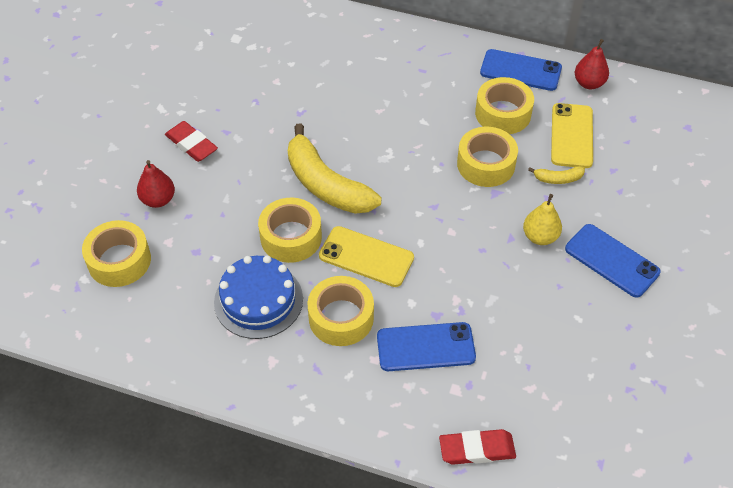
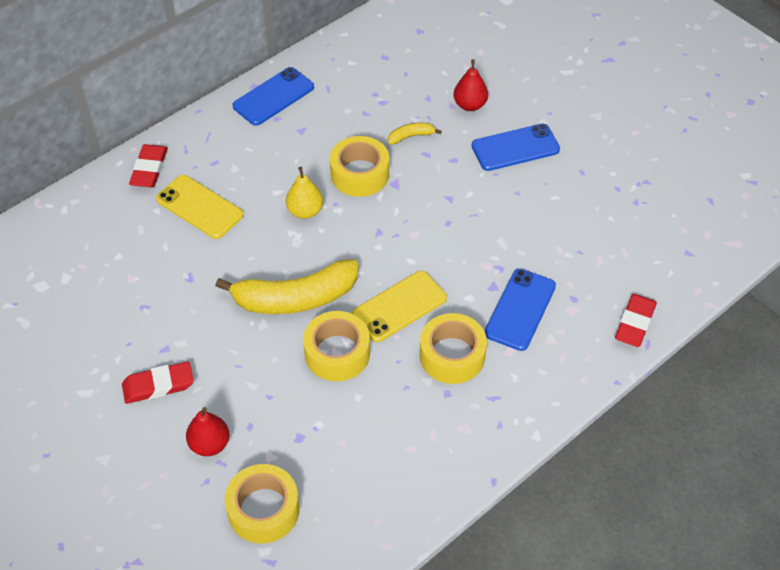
camera: 60 degrees left, 0 degrees up
(258, 300) = (392, 410): blue cake -> none
(384, 38) = (149, 169): none -> red eraser
(503, 113) = (312, 134): yellow tape -> none
(540, 237) = (461, 179): yellow pear -> yellow pear (305, 211)
(558, 179) = (411, 136): yellow banana -> yellow banana turned 135 degrees counterclockwise
(571, 136) = (373, 103): yellow phone -> yellow phone (199, 207)
(589, 83) = (325, 62): red pear -> red pear (470, 105)

